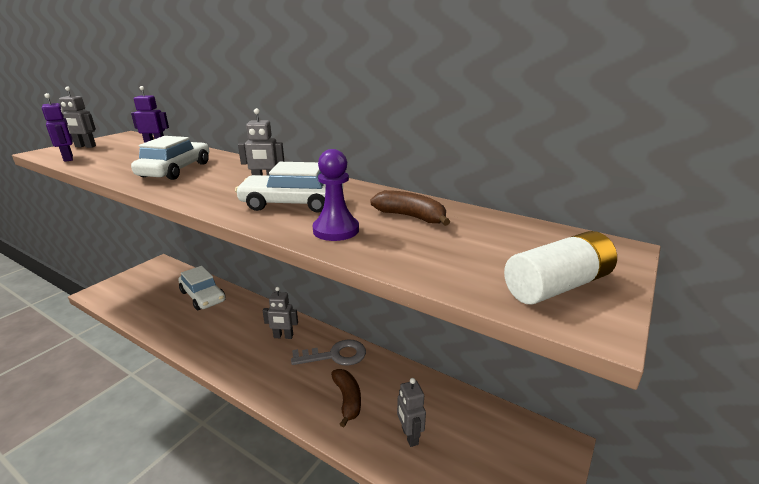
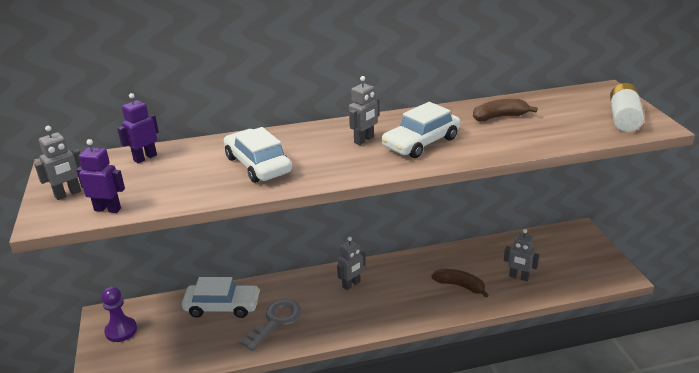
camera: 45 degrees left, 5 degrees up
(335, 355) = (408, 270): grey key -> grey key (276, 322)
(336, 230) = (488, 143): purple pawn -> purple pawn (121, 330)

